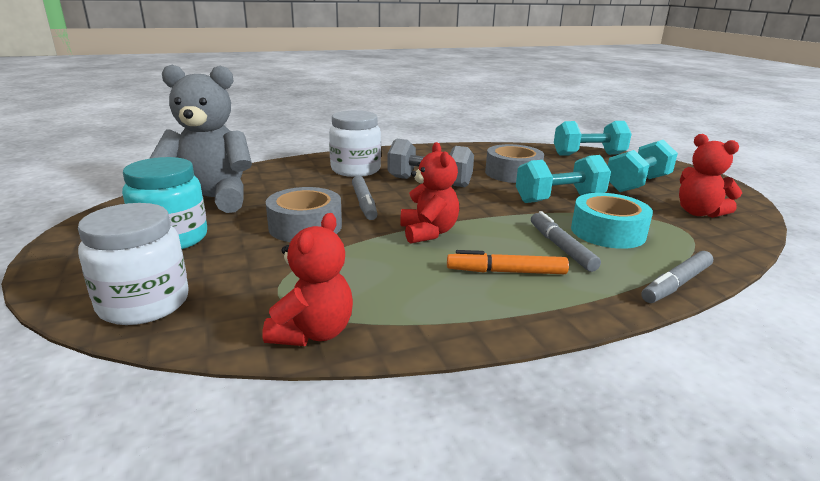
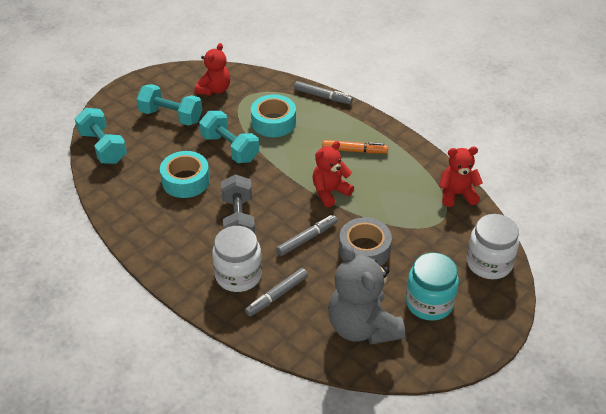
camera: 115 degrees left, 20 degrees up
(506, 272) = (354, 150): orange marker -> orange marker turned 60 degrees counterclockwise
(513, 173) = (185, 181): grey tape -> turquoise tape
(561, 247) = (309, 137): grey marker -> grey marker (277, 295)

